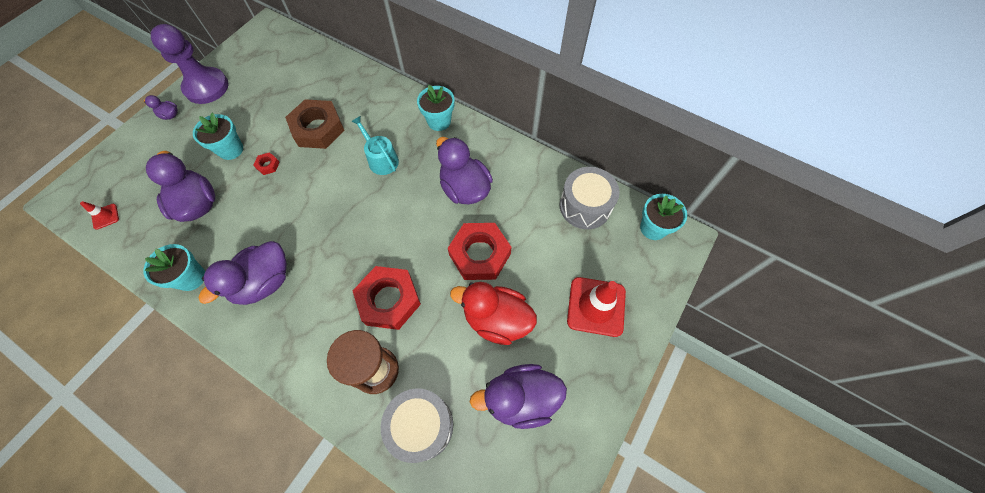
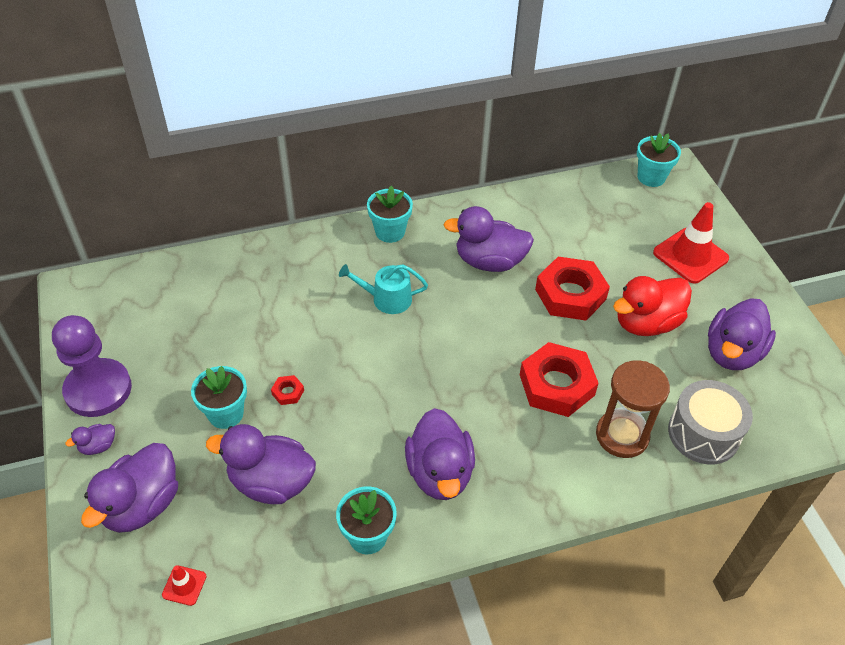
camera: 50 degrees left, 15 degrees down
(145, 161) = (142, 505): none -> purple duck
(318, 128) = (287, 325): brown nut -> none
(585, 206) = (590, 200): grey drum -> none

